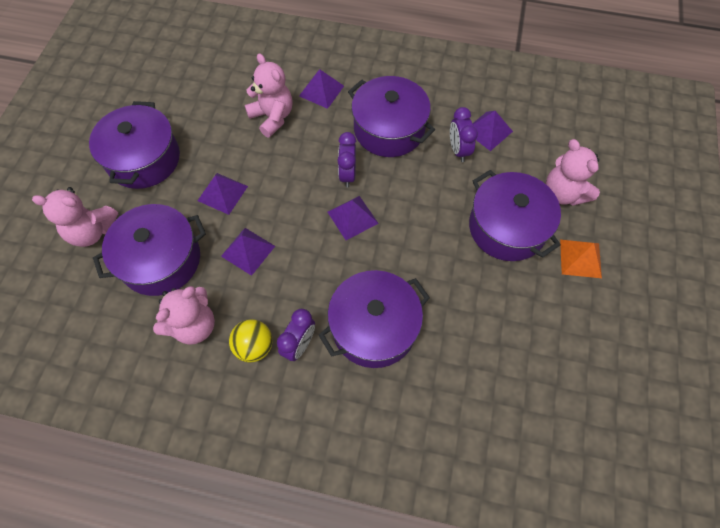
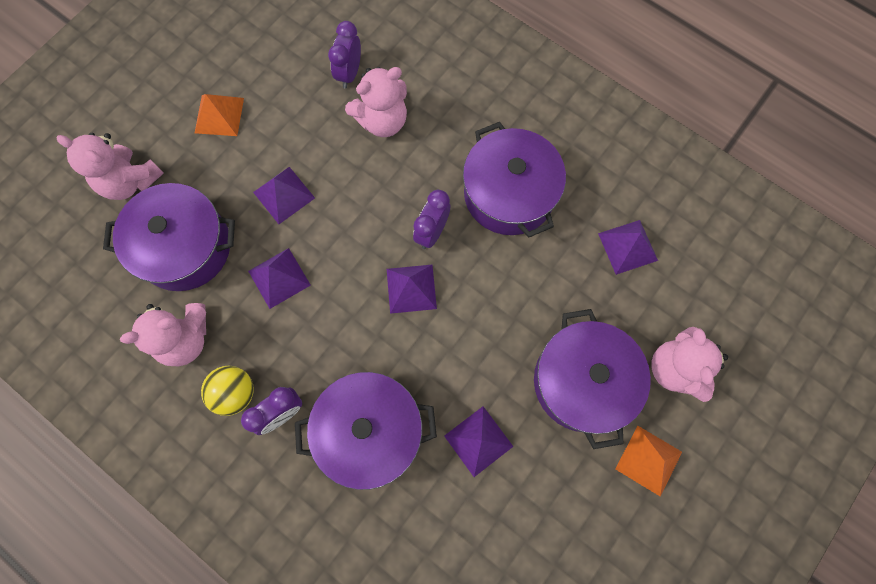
camera: 25 degrees right, 10 degrees up
(144, 159) = (219, 115): purple pot -> orange pyramid
(272, 117) = (382, 121): pink teddy bear -> pink teddy bear turned 75 degrees clockwise
(321, 91) = (455, 109): purple pyramid -> purple pyramid (478, 441)
(458, 150) = (577, 257): purple clock -> purple clock (349, 73)

